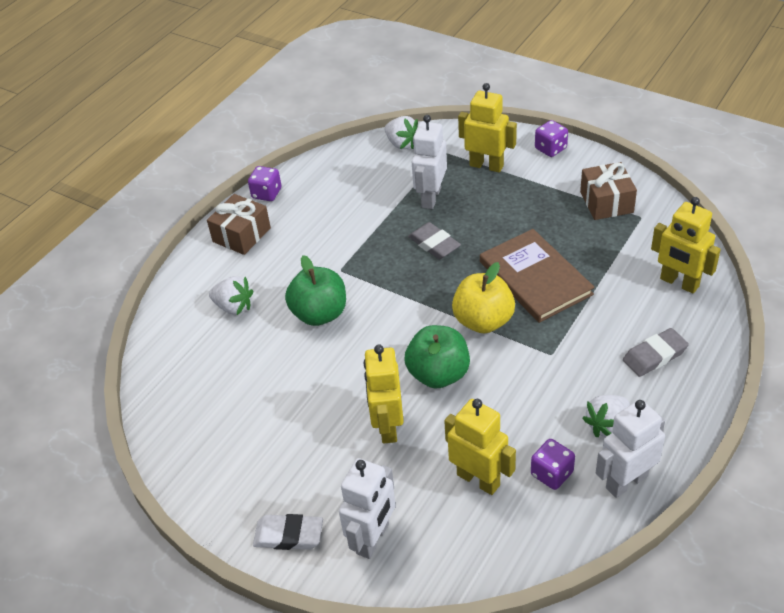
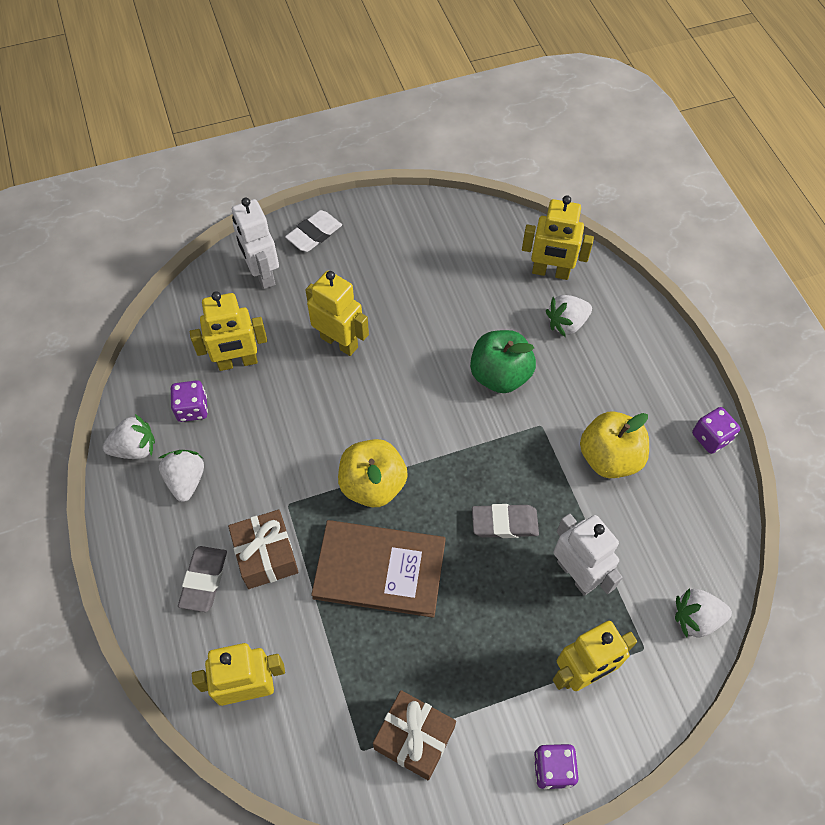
camera: 125 degrees right, 15 degrees up
(188, 344) = (550, 272): none -> yellow robot
(241, 235) = (661, 381): brown gift -> brown gift (266, 555)
(331, 226) = (609, 458): none -> yellow apple
(438, 374) = (352, 409): green apple -> none
(626, 481) = (135, 448): white robot -> white strawberry

